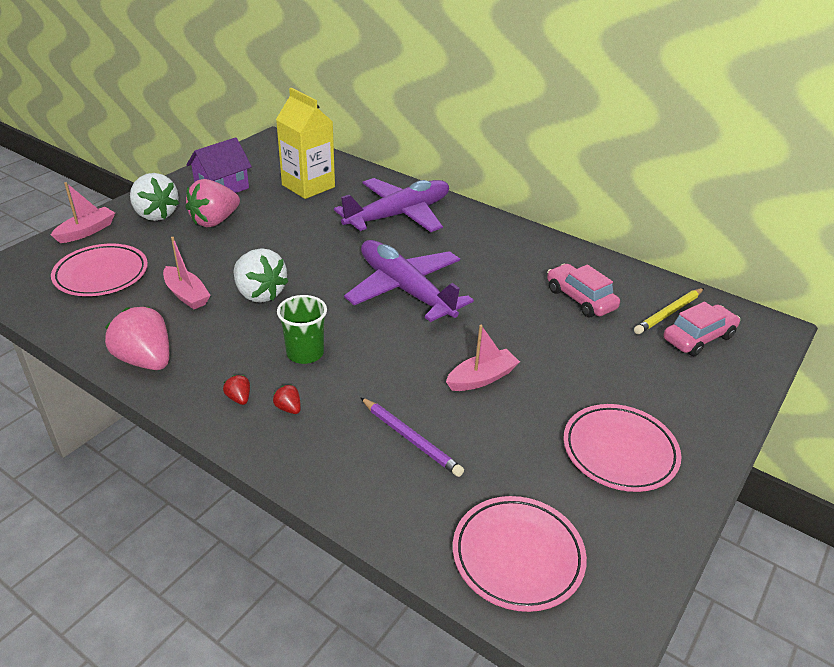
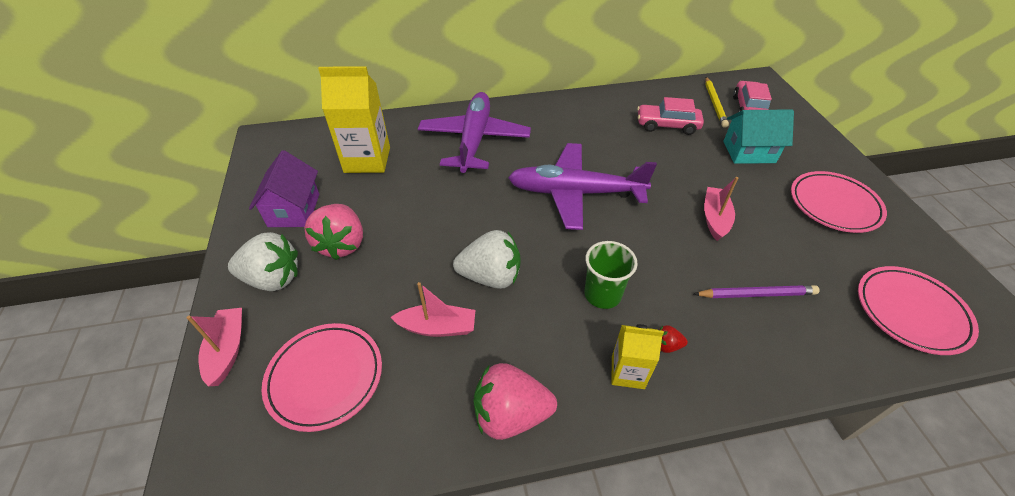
camera: 45 degrees left, 10 degrees up
(239, 398) = (627, 372): red strawberry -> yellow carton
(620, 364) = (749, 152): none -> turquoise house

